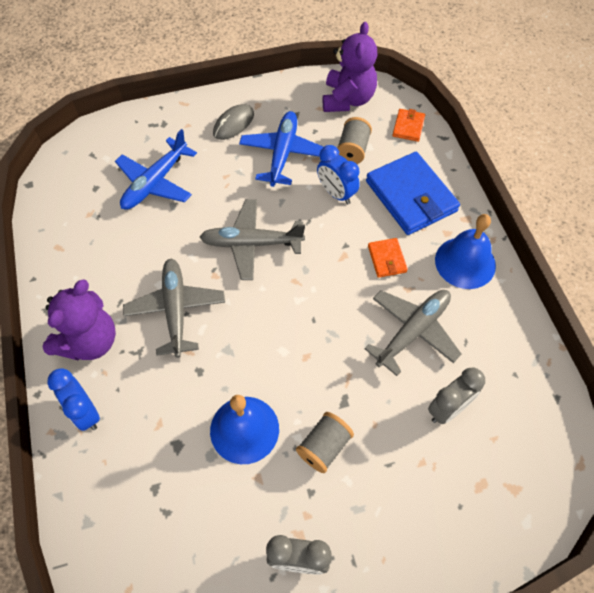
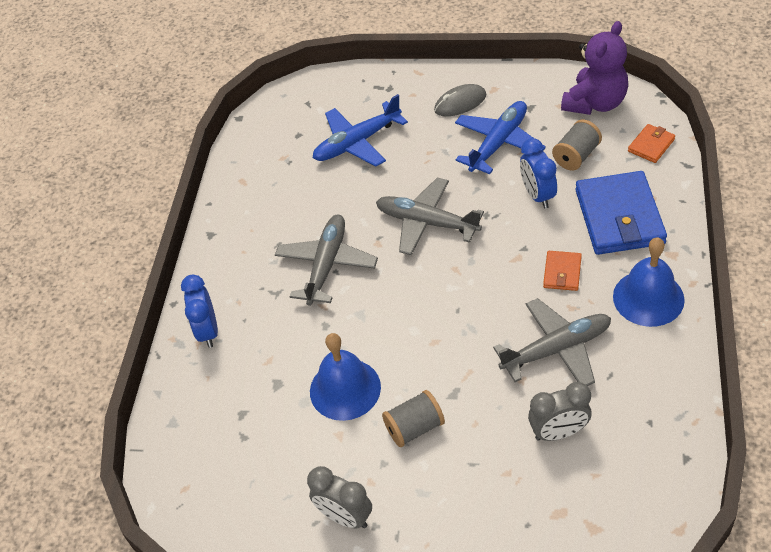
camera: 30 degrees right, 10 degrees down
(89, 341) = (236, 271): purple teddy bear -> none

